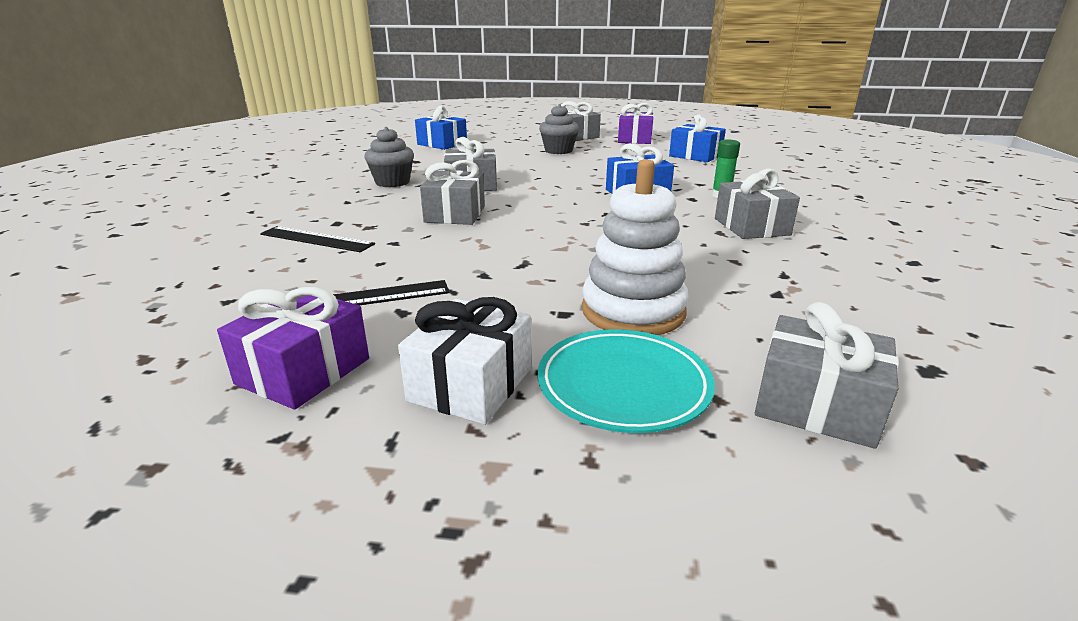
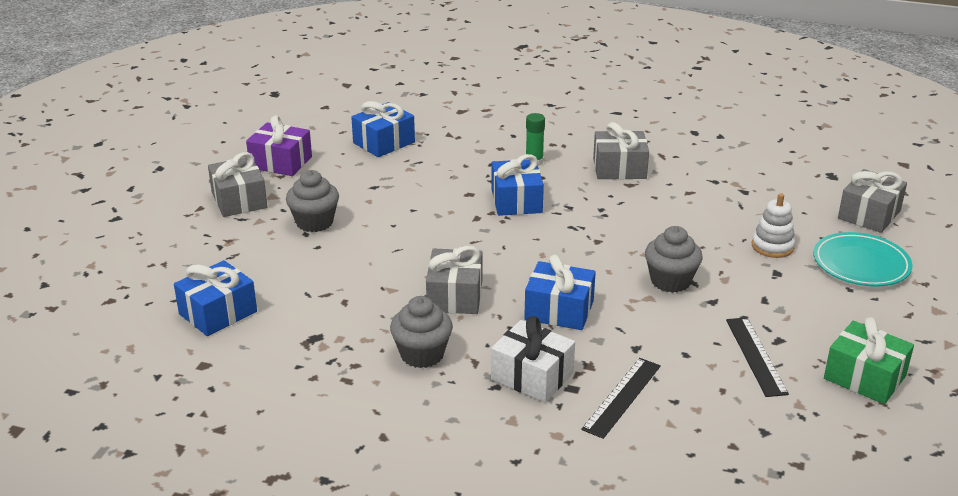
camera: 80 degrees left, 5 degrees up
(304, 371) = (864, 377): purple gift -> green gift
(455, 214) = (559, 310): grey gift -> blue gift
(471, 384) = (868, 313): white gift -> white gift (532, 376)
(519, 254) = (670, 281): none -> grey cupcake
(633, 311) = (772, 246): white stacking toy -> white stacking toy, size x0.61

